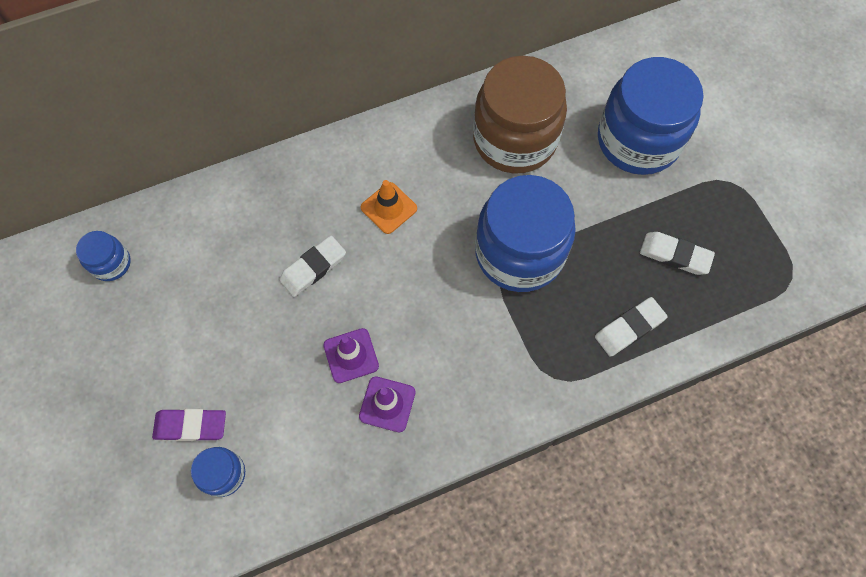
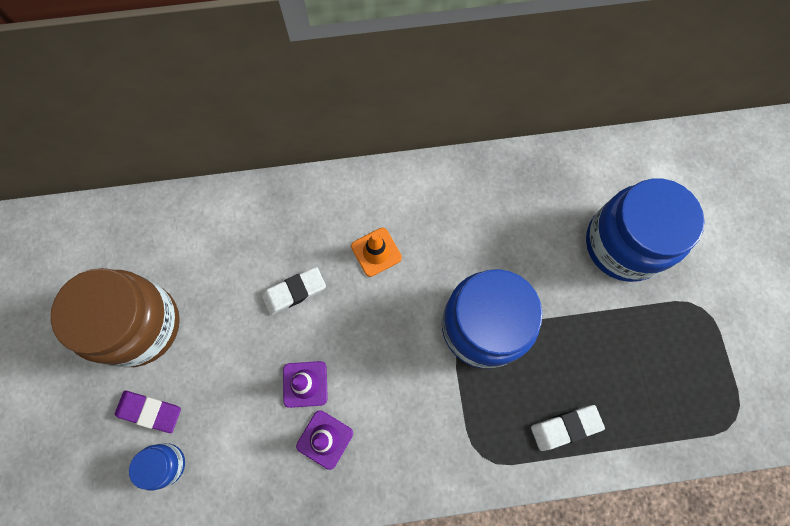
camera: 15 degrees right, 5 degrees up
(111, 263) = (123, 242): blue jar -> none
(514, 139) = (508, 214): brown jar -> brown jar (140, 325)
(675, 255) = (628, 367): white eraser -> none

